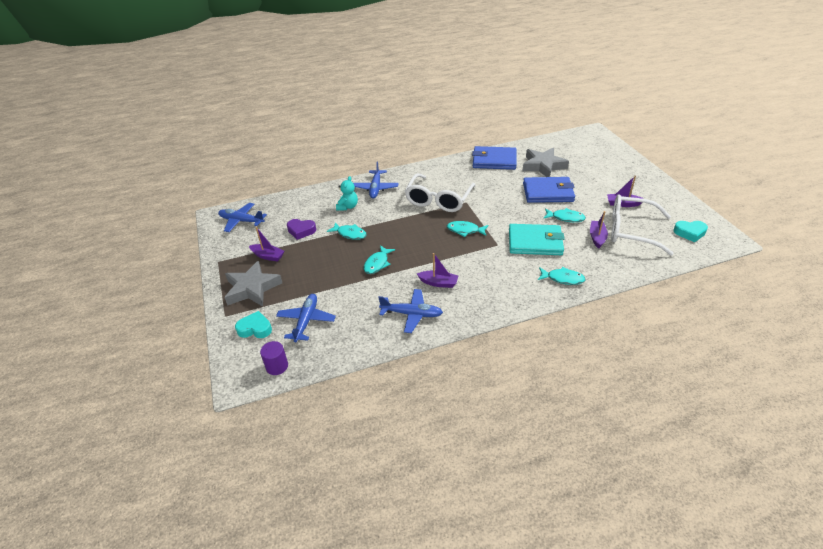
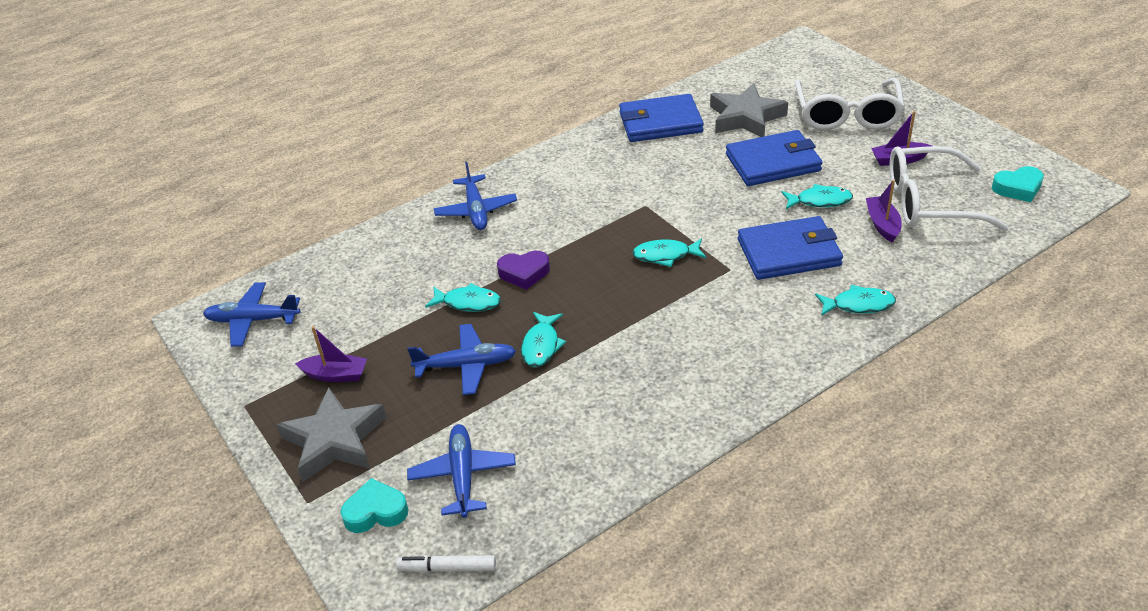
camera: 15 degrees left, 0 degrees up
(277, 366) = (448, 568): purple cylinder -> white marker
(301, 231) = (376, 315): purple heart -> purple heart (524, 273)
(348, 207) = (441, 254): turquoise teddy bear -> none
(412, 314) = (641, 420): blue plane -> blue plane (466, 365)
(438, 200) = (596, 210): white glasses -> white glasses (847, 115)
(438, 283) = (661, 356): purple boat -> none
(535, 242) = (789, 252): turquoise wallet -> blue wallet

